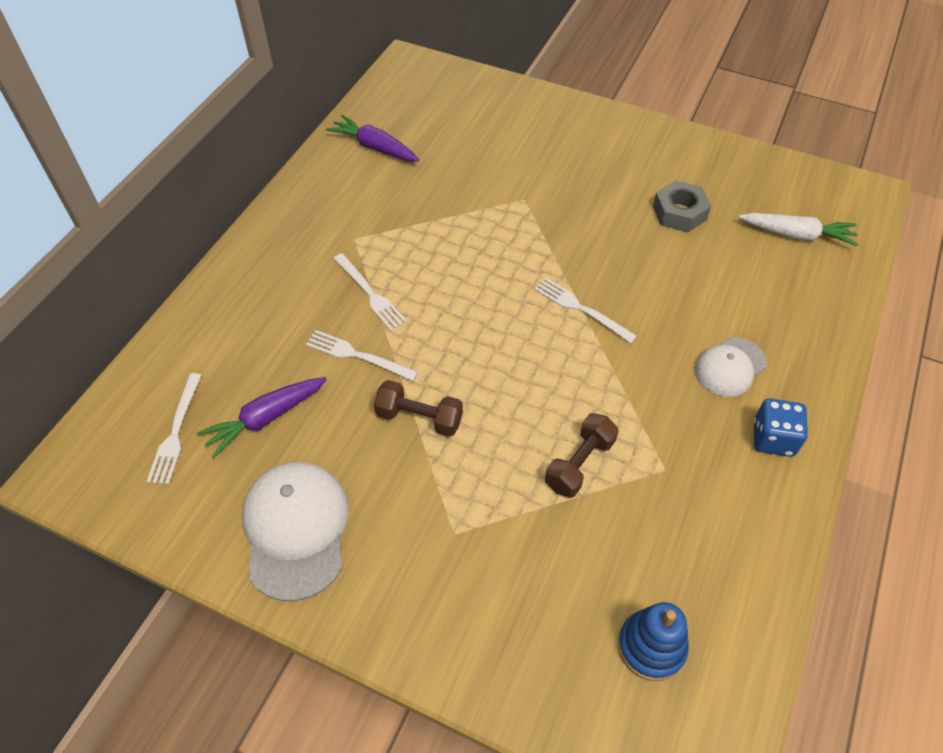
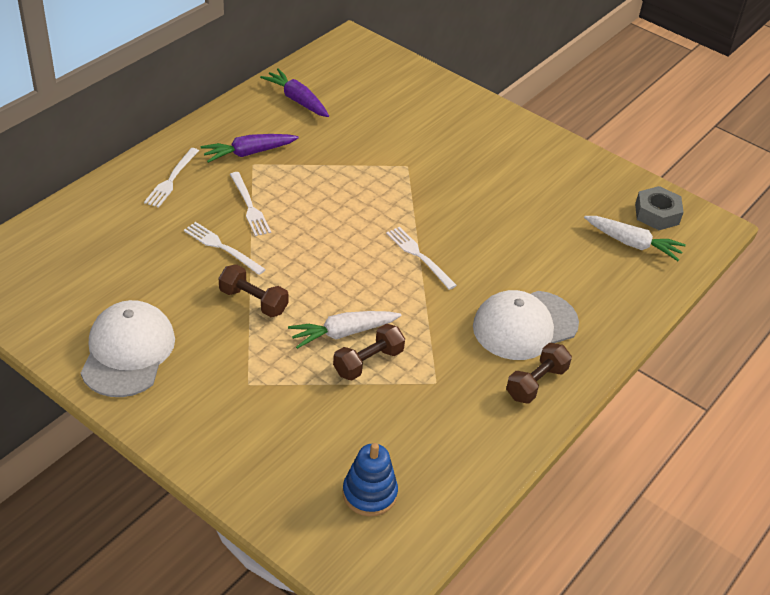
camera: 10 degrees right, 10 degrees down
(176, 432) = (61, 266): white fork -> white fork (171, 179)
(265, 419) = (132, 274): purple carrot -> purple carrot (248, 153)
(536, 433) = (342, 333): none -> white carrot
(679, 213) = (537, 204): grey nut -> grey nut (656, 214)
(729, 367) = (525, 325): white cap -> white cap, size x1.62
(773, 438) = (536, 383): blue dice -> brown dumbbell

